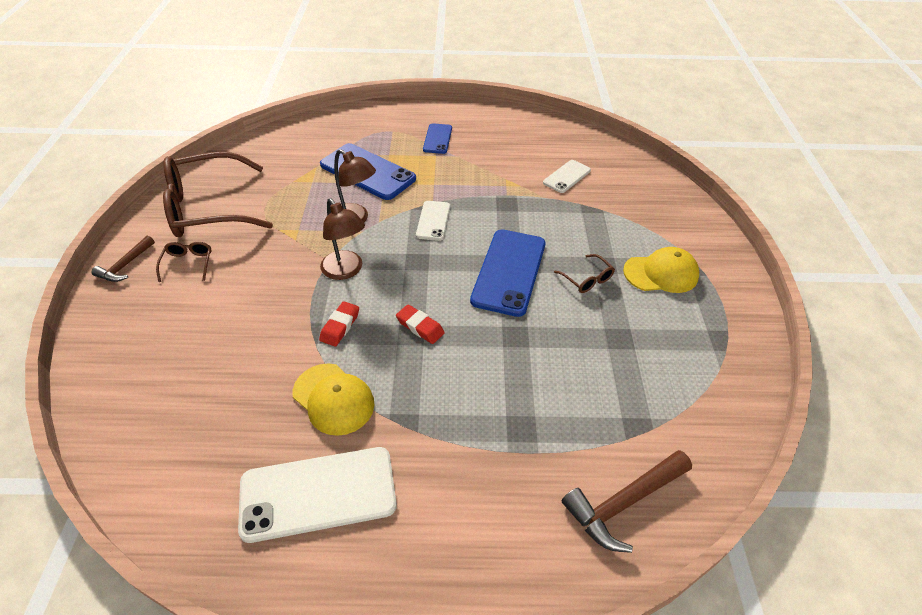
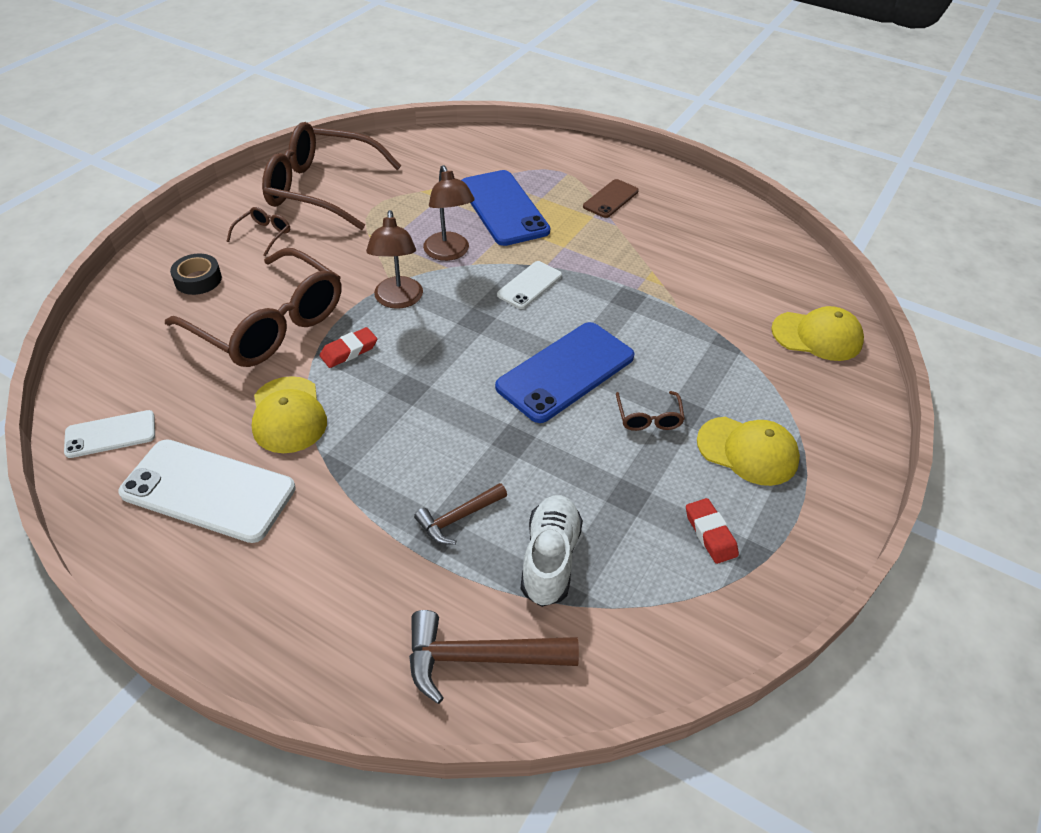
camera: 30 degrees right, 0 degrees up
(125, 265) = (212, 215): brown hammer -> brown hammer (458, 518)
(158, 324) = (198, 280): none -> black tape
(254, 334) = (268, 324): none -> brown glasses
(420, 327) = (424, 386): red eraser -> red eraser (710, 533)
(437, 139) = (610, 199): blue phone -> brown phone
(566, 176) = (729, 295): white phone -> white phone (110, 434)
(608, 407) = (550, 559): none -> white shoe
(637, 182) = (817, 336): none -> yellow cap

